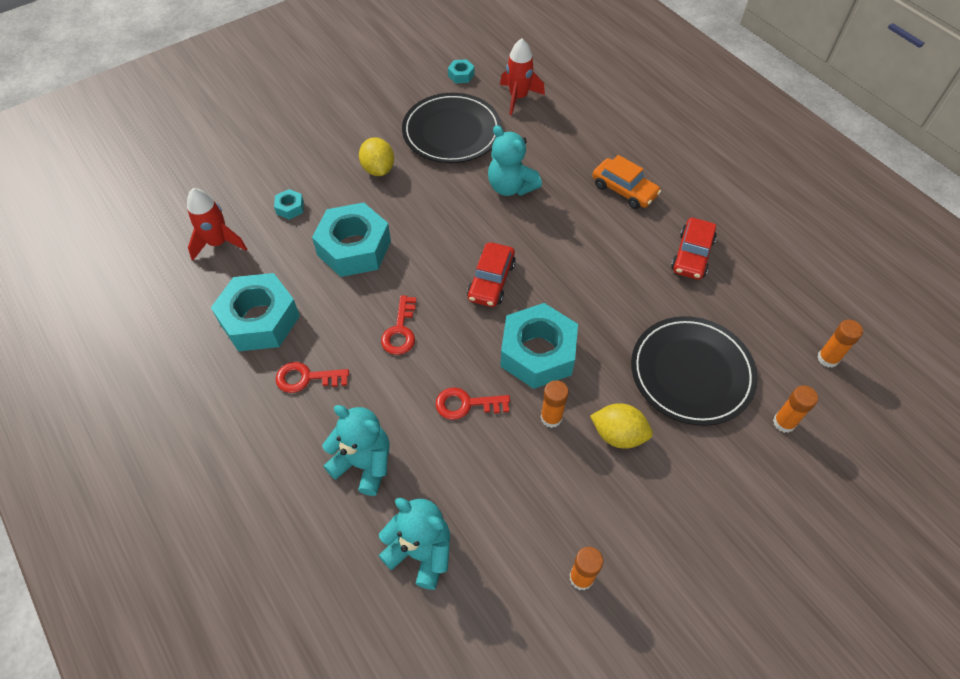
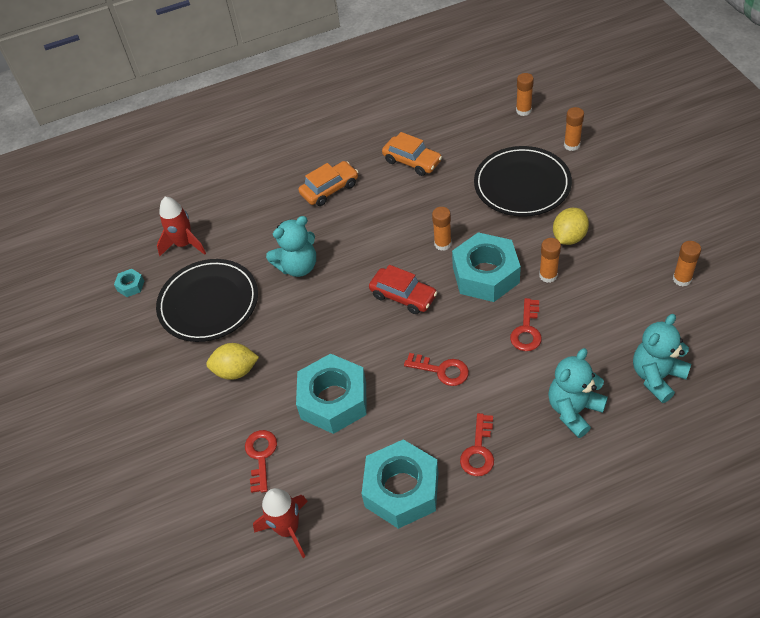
camera: 70 degrees left, 5 degrees down
(290, 208) = (261, 456): turquoise nut -> red key
(573, 305) = (442, 244): none -> orange glue stick
(692, 255) = (412, 161): red car -> orange car

